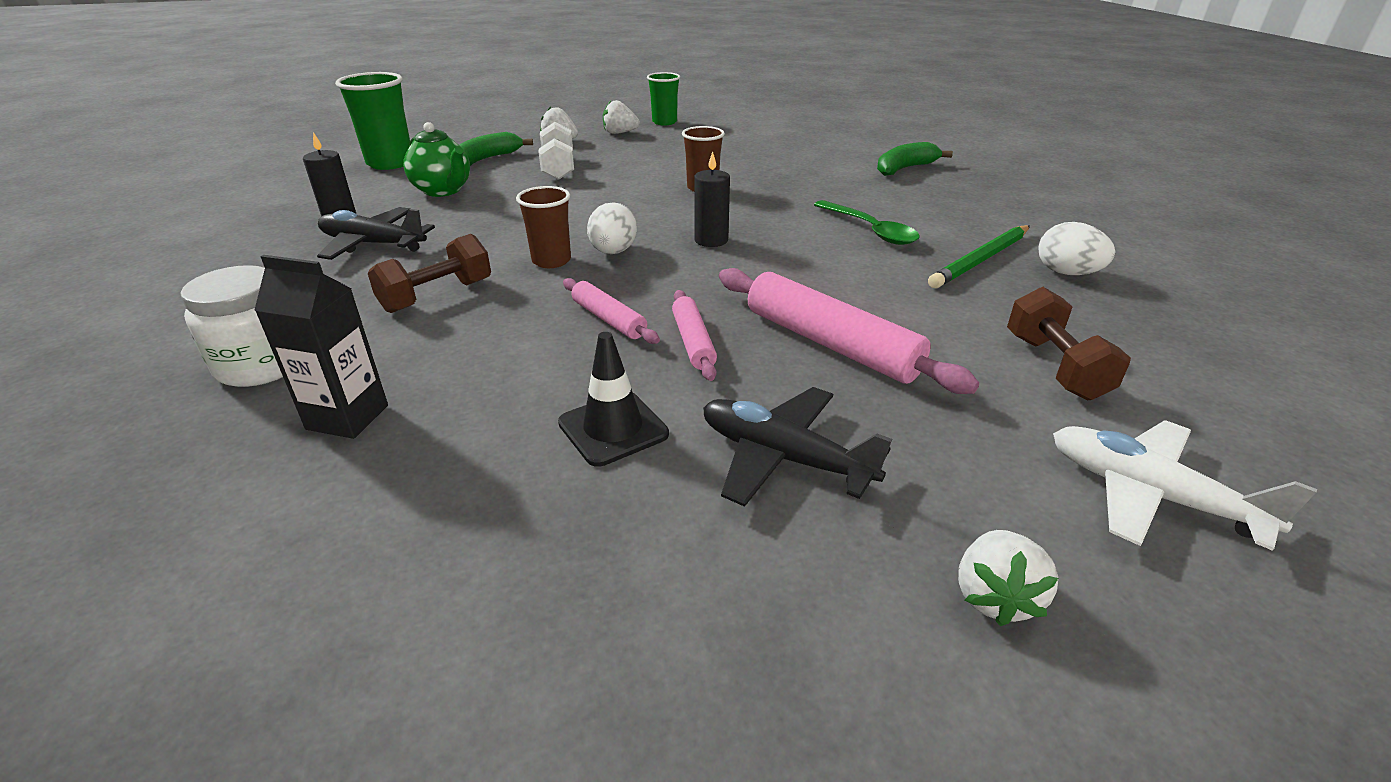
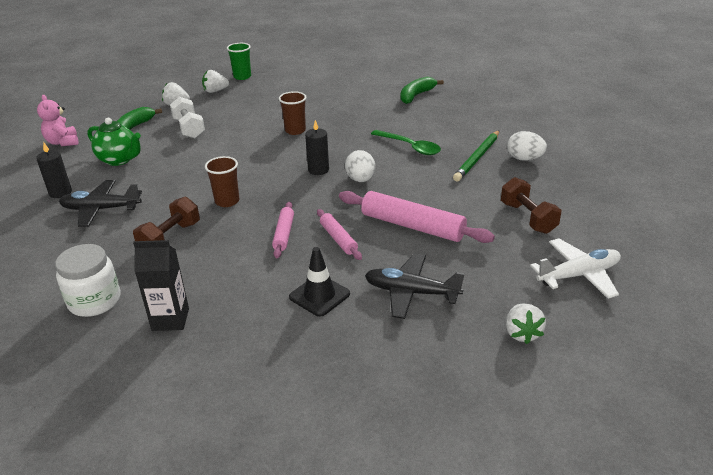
camera: 15 degrees left, 0 degrees up
(390, 163) = (63, 142): green cup -> pink teddy bear
(608, 319) = (284, 234): pink rolling pin -> pink rolling pin turned 60 degrees clockwise
(613, 252) = (262, 188): white egg -> white egg (360, 179)
(1149, 495) = (578, 275): white plane -> white plane turned 135 degrees clockwise

